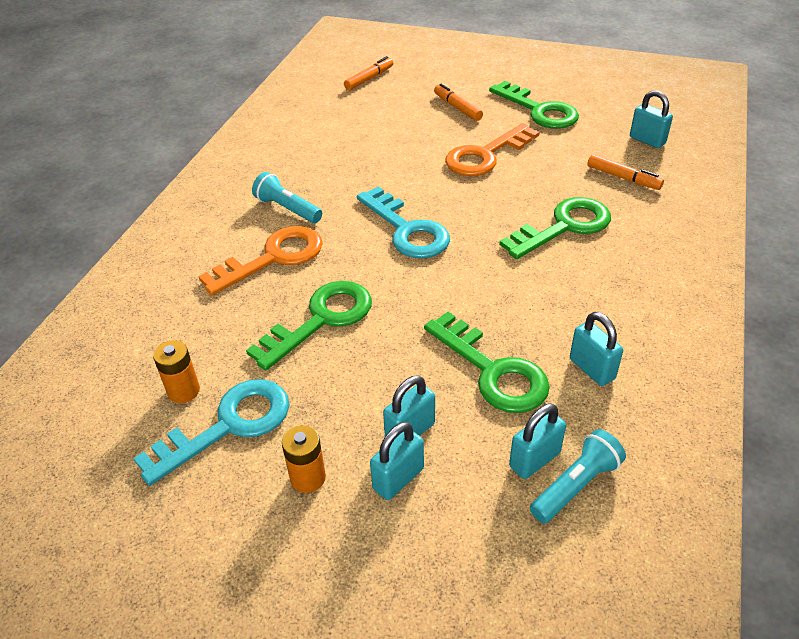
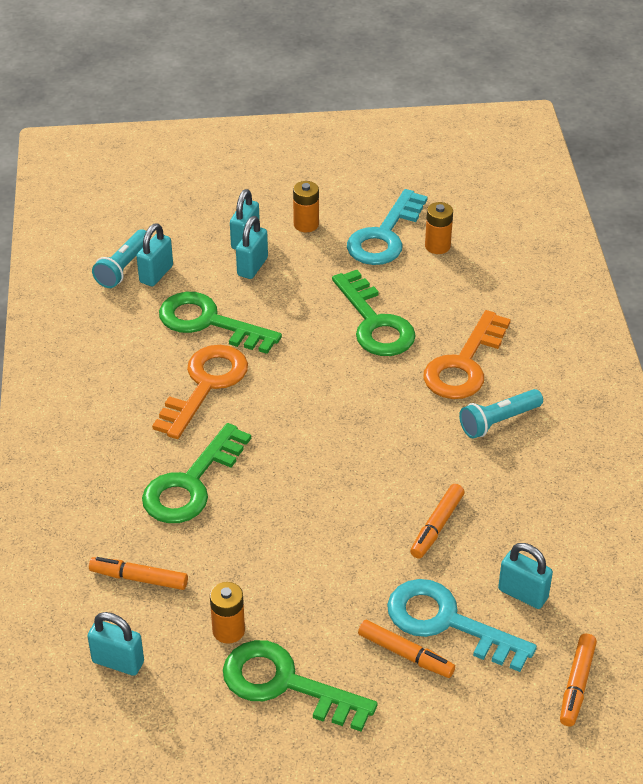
camera: 155 degrees right, 0 degrees up
(287, 209) = (498, 421): turquoise flashlight -> turquoise flashlight turned 135 degrees clockwise
(321, 320) = (375, 322): green key -> green key turned 45 degrees counterclockwise
(390, 159) = (437, 526): none -> orange marker
(407, 230) = (355, 432): turquoise key -> turquoise key (447, 623)
(485, 155) = (322, 568): orange key -> orange key (205, 385)
(566, 139) = (228, 630): none -> orange battery
(592, 369) = (129, 346): turquoise padlock -> turquoise padlock (523, 594)

